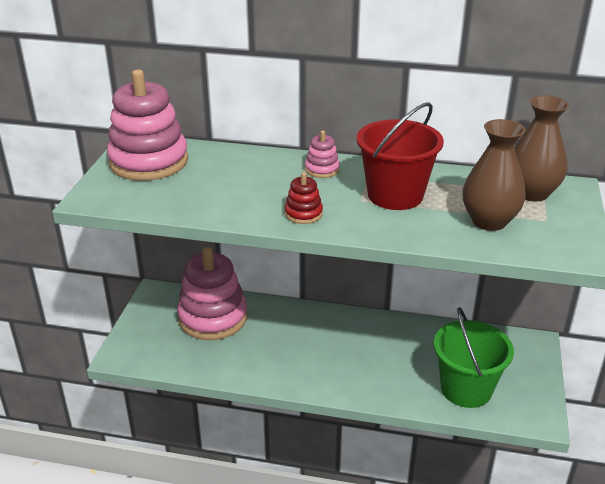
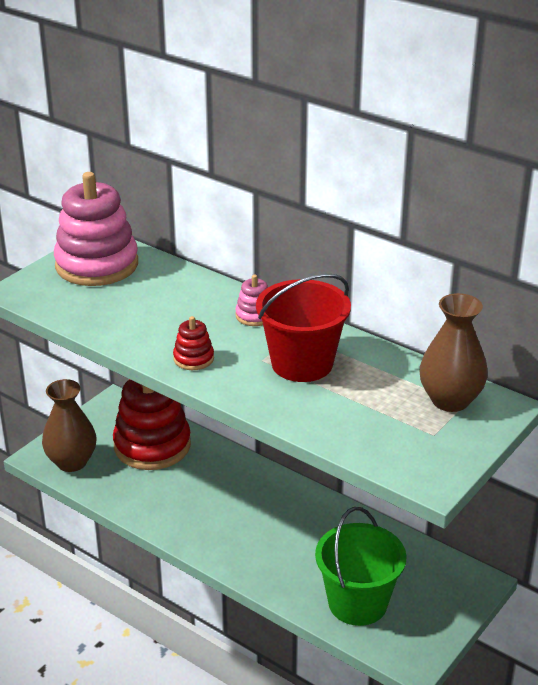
camera: 25 degrees right, 0 degrees up
(213, 318) = (152, 445): pink stacking toy -> red stacking toy
(489, 221) = (371, 418): brown vase -> brown vase (72, 462)

